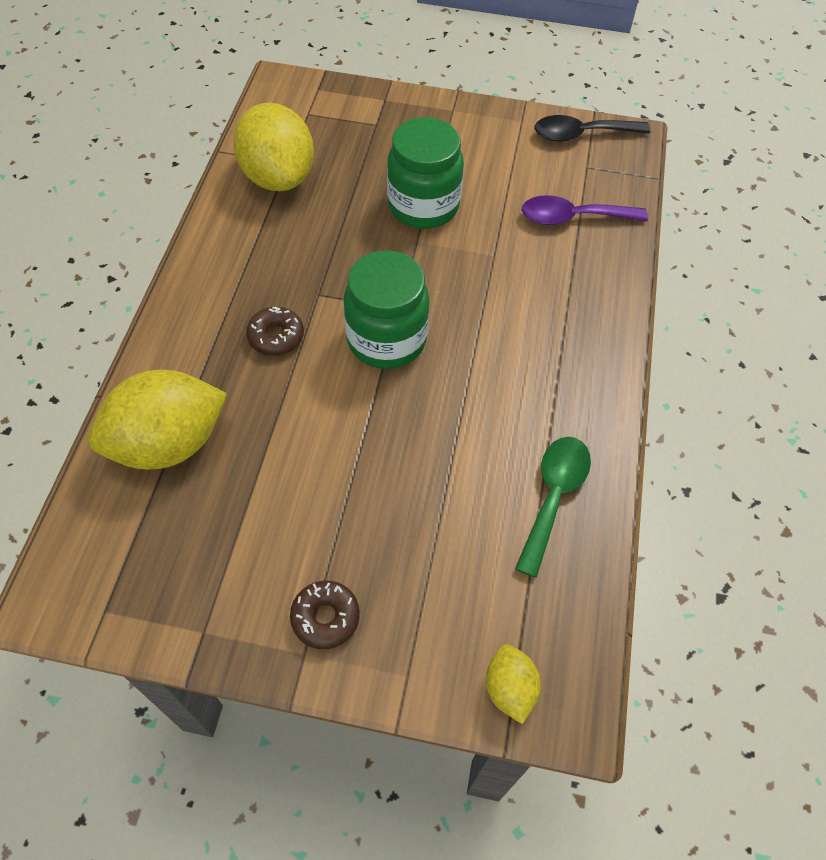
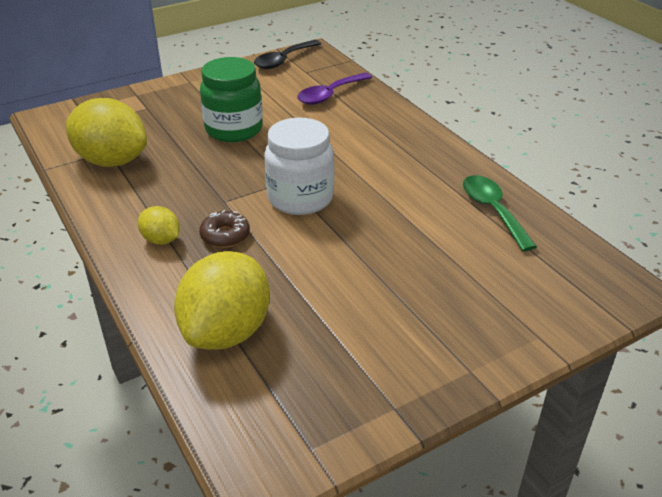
camera: 40 degrees left, 20 degrees down
(325, 617) = (456, 344): brown donut -> none
(386, 340) = (300, 198): green jar -> white jar
(509, 688) = (594, 303): yellow lemon -> yellow lemon (161, 240)

